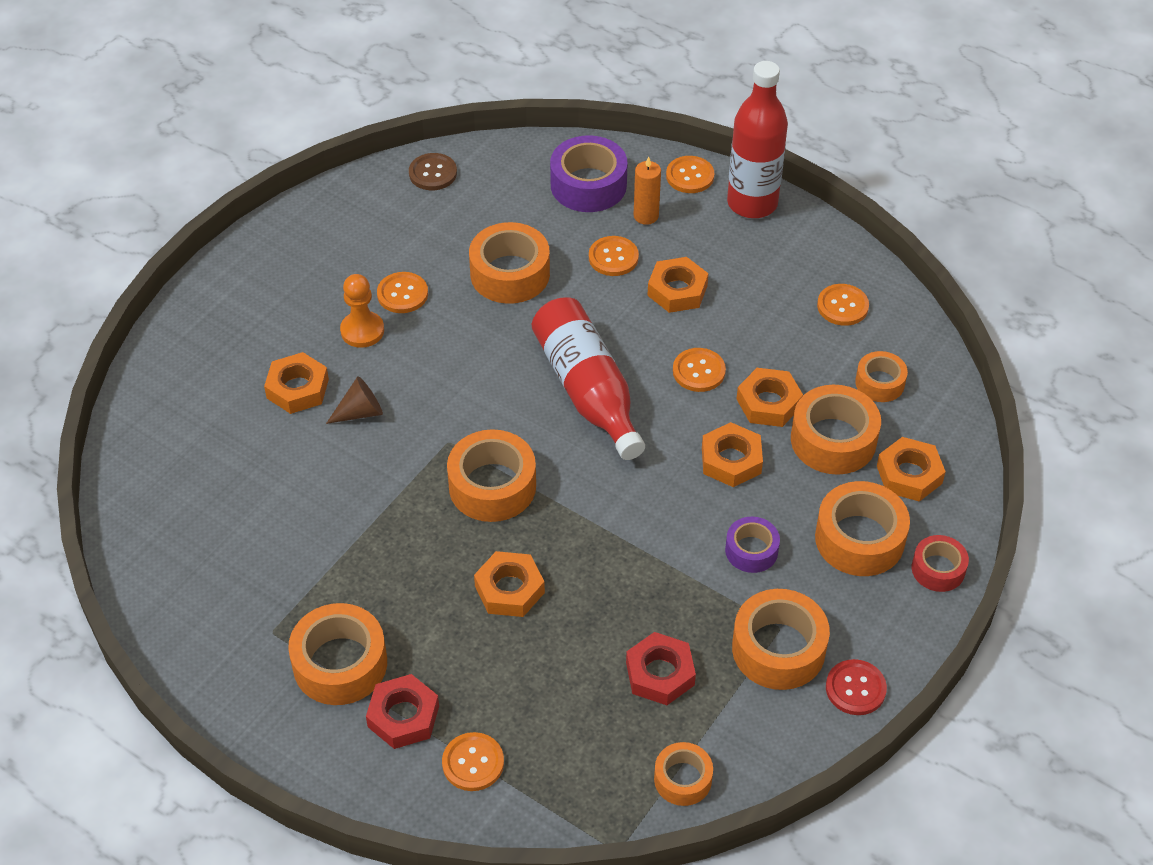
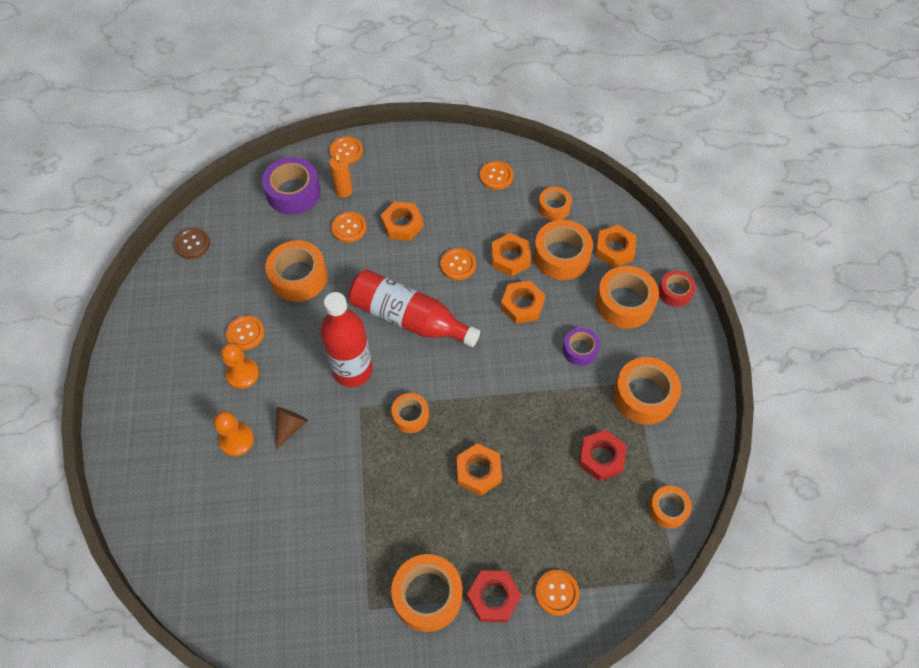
camera: 40 degrees left, 10 degrees up
(297, 388) = (236, 440): orange nut -> orange pawn
(492, 486) = (410, 416): orange tape -> orange tape, size x0.59
(752, 203) = (395, 146): red bottle -> red bottle (352, 370)
(855, 688) = (699, 388): red button -> none

